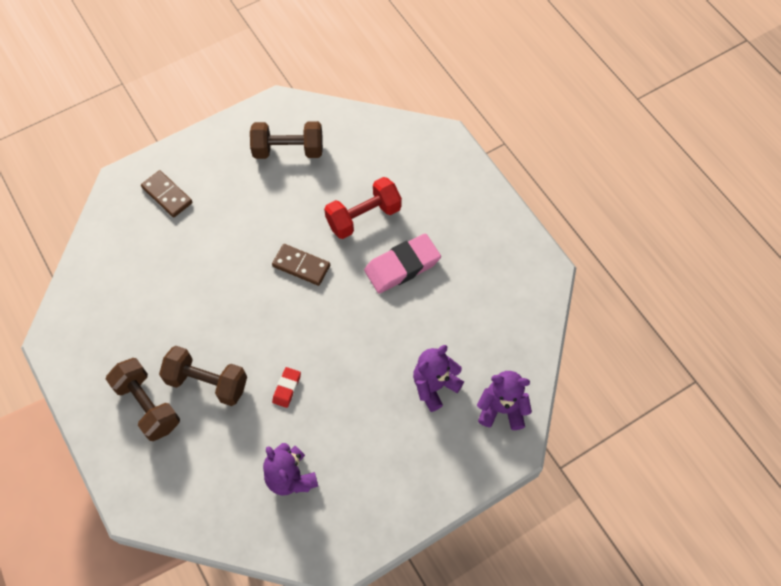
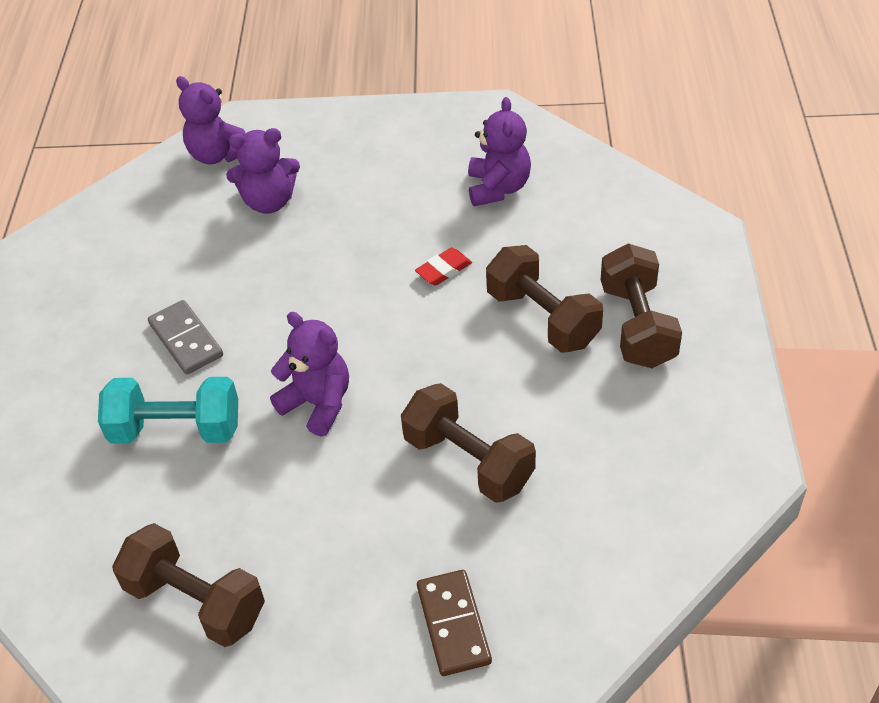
camera: 145 degrees left, 15 degrees down
(202, 273) = (468, 461): none -> brown dumbbell
(301, 266) = (318, 403): brown domino -> purple teddy bear
(363, 217) = (176, 429): red dumbbell -> turquoise dumbbell
(402, 266) = (186, 340): pink eraser -> grey domino

